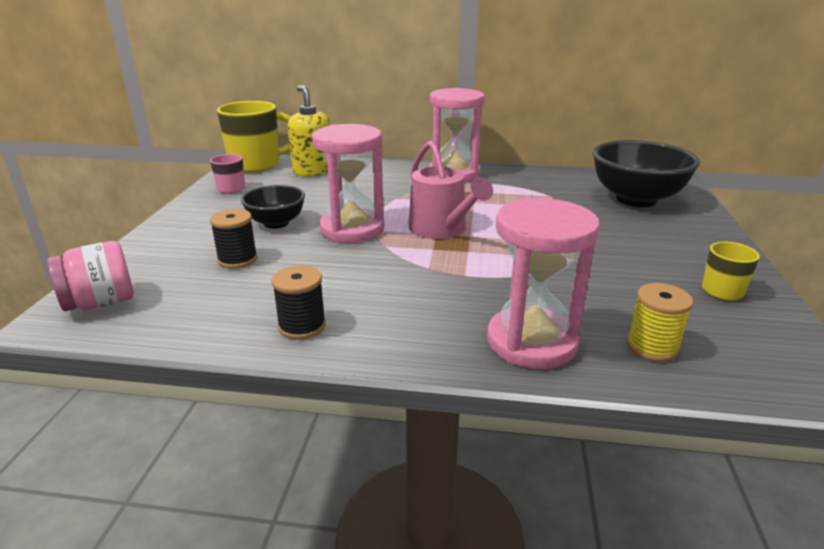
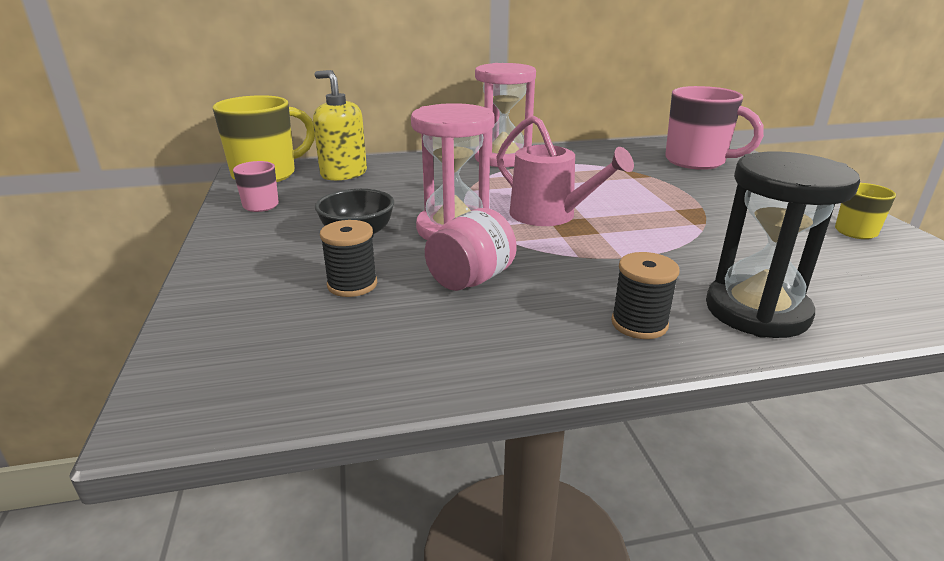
camera: 20 degrees left, 0 degrees up
(101, 303) = (216, 373): pink jar -> pink jar (471, 279)
(302, 326) = (510, 346): black spool -> black spool (639, 324)
(531, 342) = (756, 311): pink hourglass -> black hourglass
(636, 199) = (697, 162): black bowl -> pink mug
(652, 347) = (860, 293): yellow spool -> none

